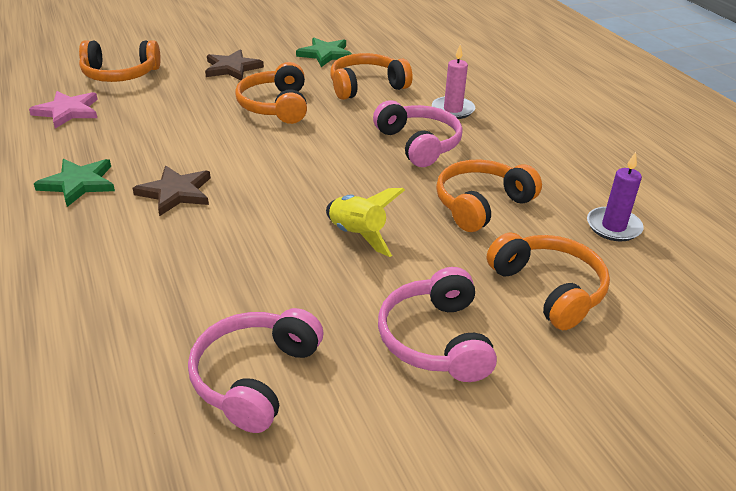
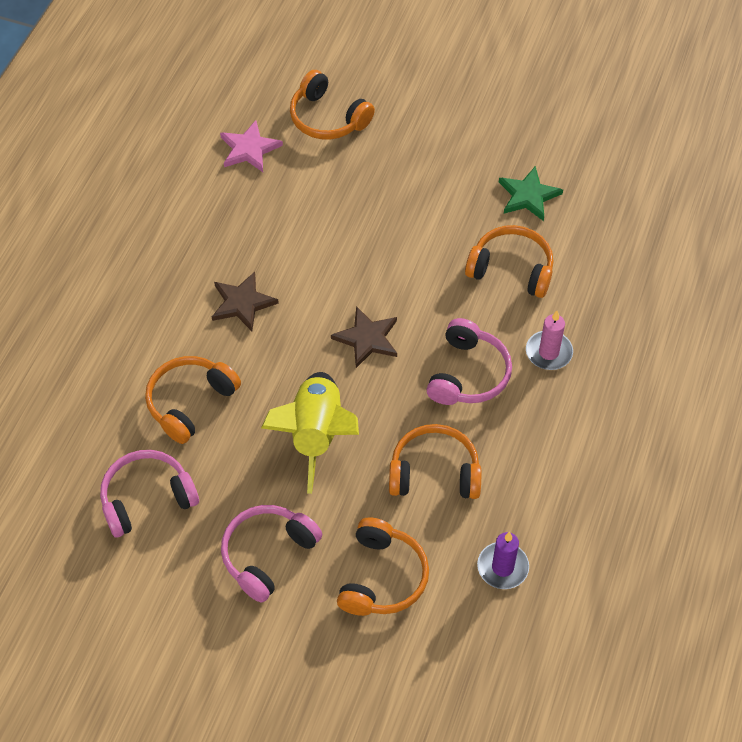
camera: 45 degrees right, 20 degrees up
(79, 183) = (191, 248): green star -> none
(232, 68) = (425, 166): brown star -> brown star (367, 339)
(275, 106) = (407, 246): orange headphones -> orange headphones (190, 402)
(357, 235) = (316, 435): yellow rocket -> yellow rocket, size x1.59

